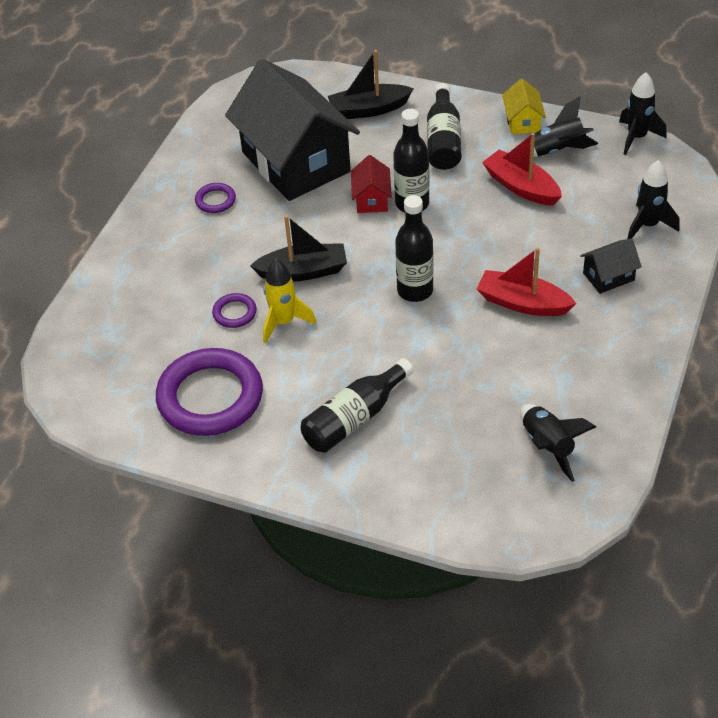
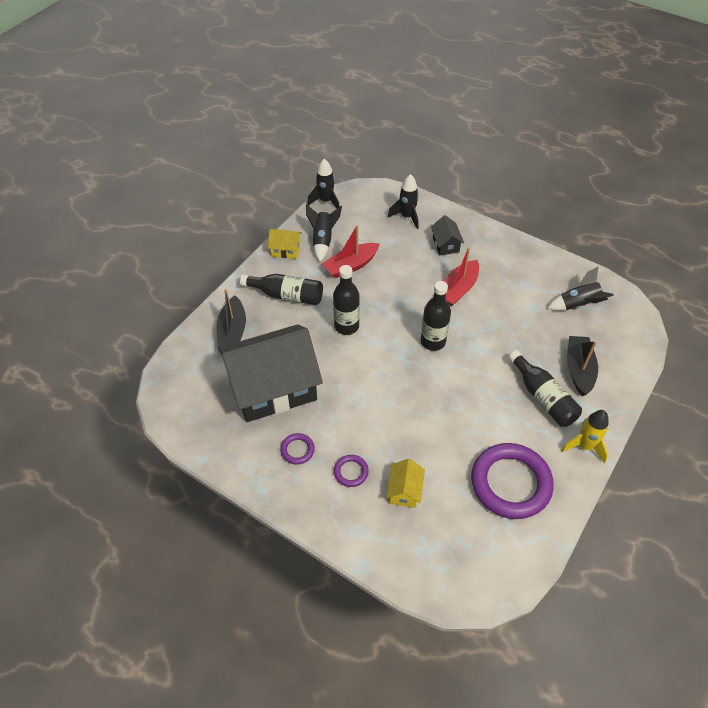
camera: 80 degrees left, 5 degrees up
(180, 300) = (404, 491): none -> yellow house
(234, 313) = (428, 454): purple ring -> purple ring (351, 472)
(284, 322) = (445, 424): yellow rocket -> yellow rocket (584, 446)
(303, 271) = (396, 403): black boat -> black boat (579, 369)
(371, 199) = (333, 348): red house -> none

